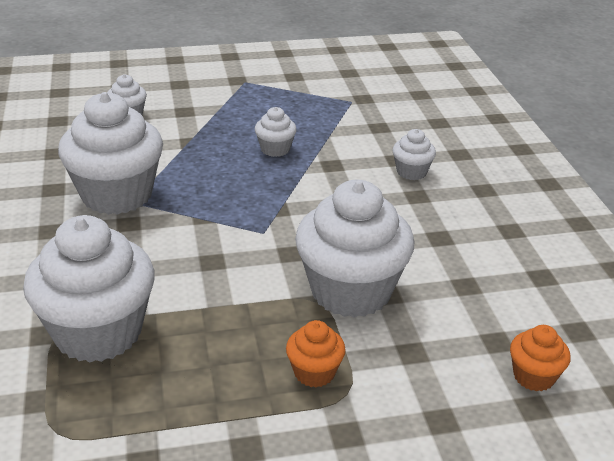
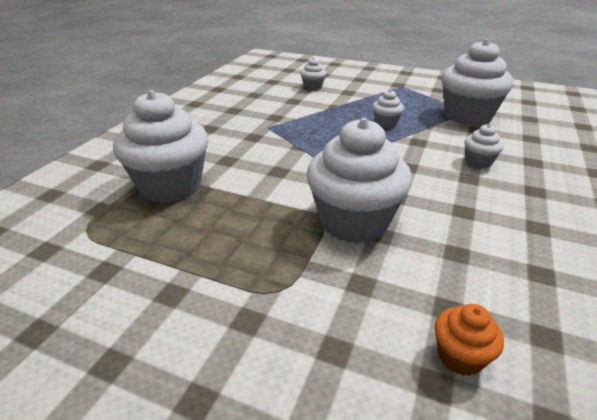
camera: 35 degrees right, 0 degrees up
(117, 195) = (263, 121): white cupcake -> white cupcake (467, 116)
(314, 372) = (270, 265): orange cupcake -> none

